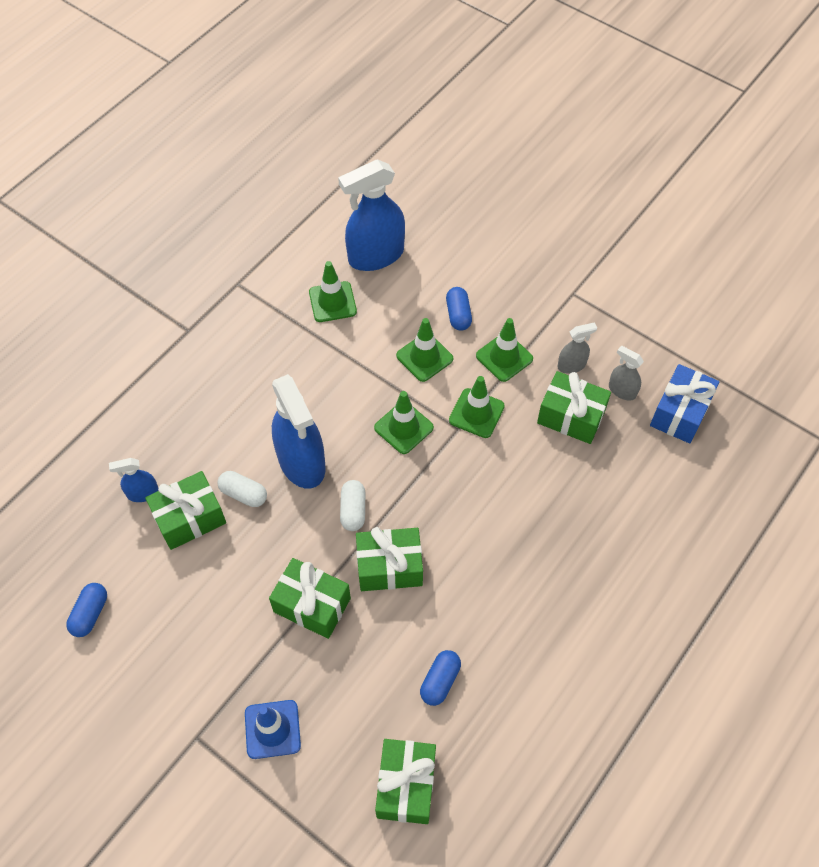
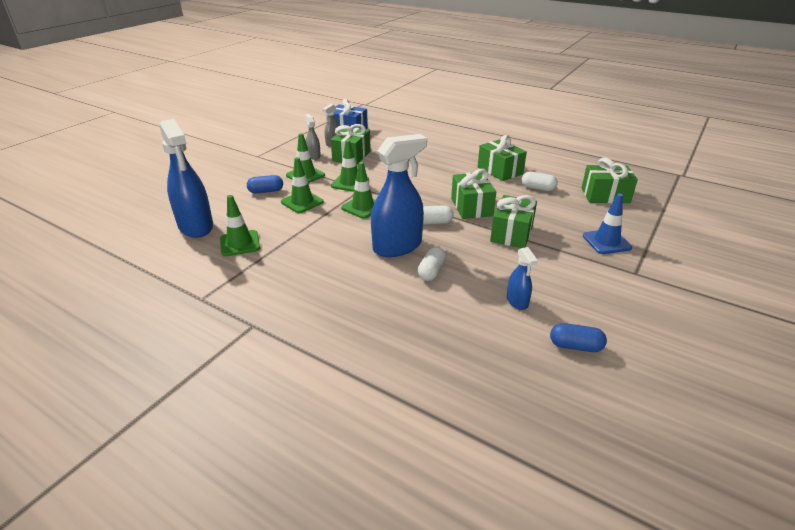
camera: 95 degrees left, 25 degrees down
(143, 493) = (444, 330): blue spray bottle -> blue spray bottle (517, 301)
(190, 518) = (462, 298): green gift -> green gift (500, 170)
(440, 681) = (538, 188): blue capsule -> white capsule

